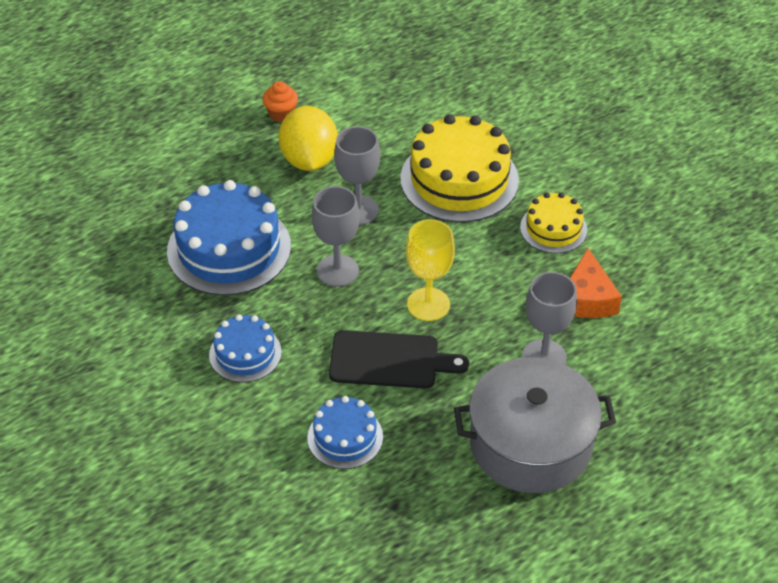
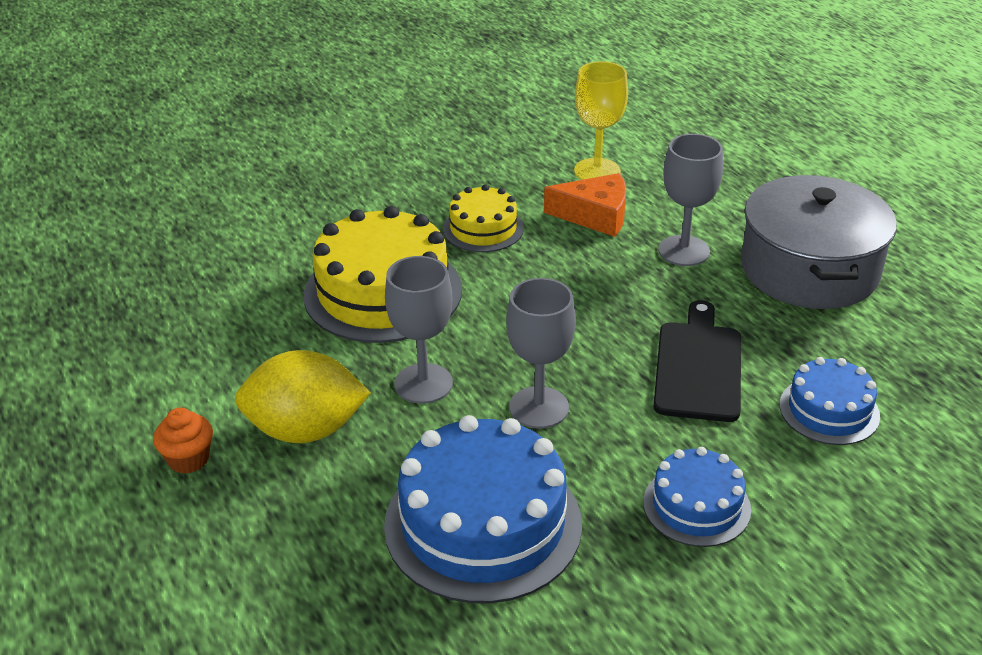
camera: 85 degrees left, 10 degrees down
(428, 304) = (602, 330): yellow goblet -> yellow goblet (597, 171)

